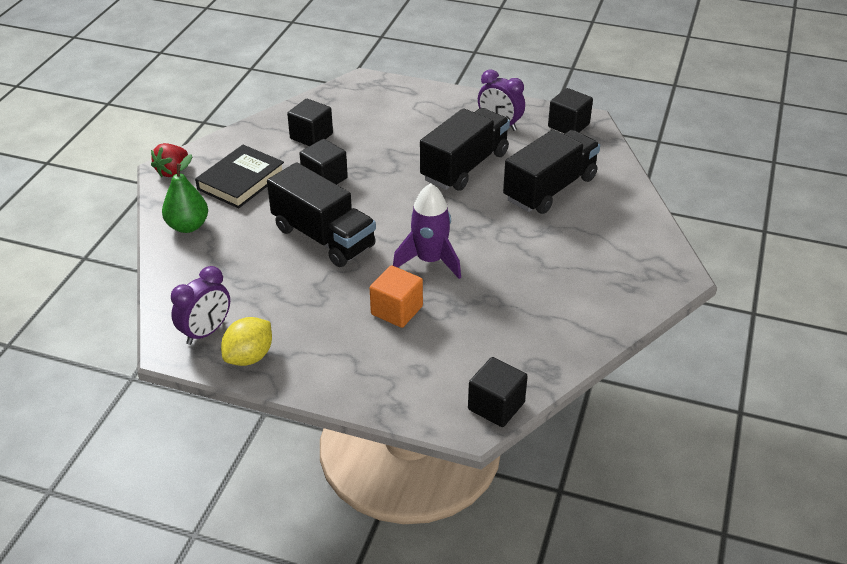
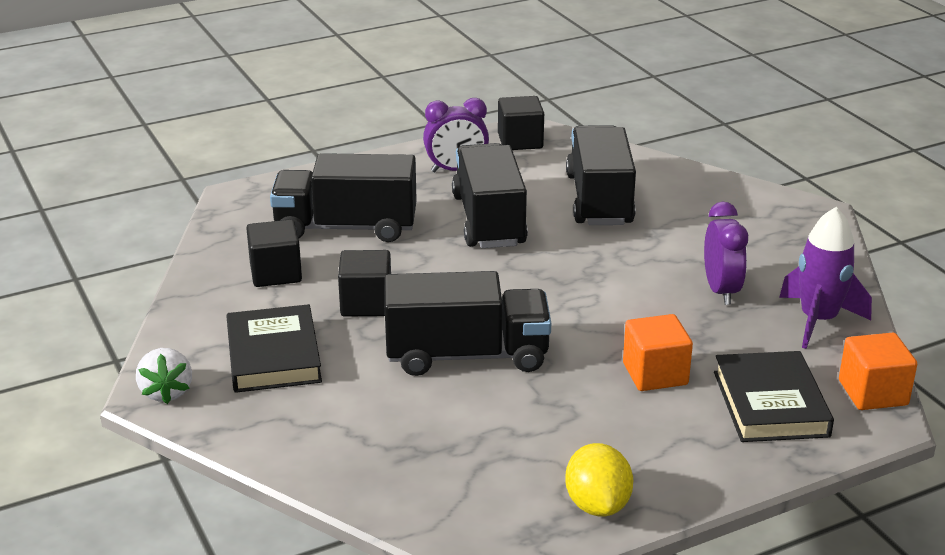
camera: 45 degrees left, 10 degrees down
(172, 171) = (166, 392): red strawberry -> white strawberry
(188, 226) = (294, 433): green pear -> none
(206, 332) = (510, 514): purple clock -> purple clock (721, 291)
(385, 129) = (346, 228): none -> black truck
(426, 370) = (770, 404): none -> black book
(430, 261) = (606, 315): purple rocket -> purple rocket (818, 321)
(496, 406) = (873, 393): black cube -> orange cube

